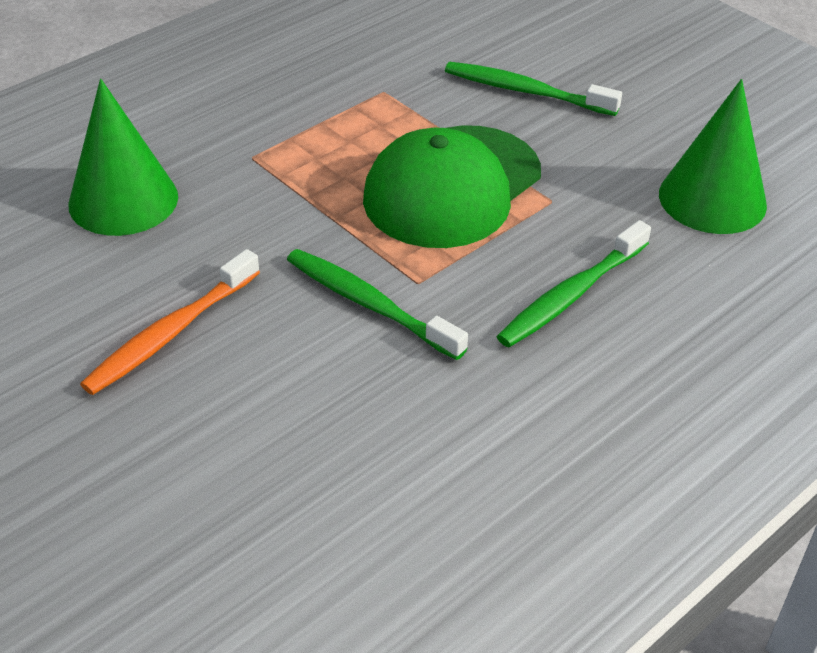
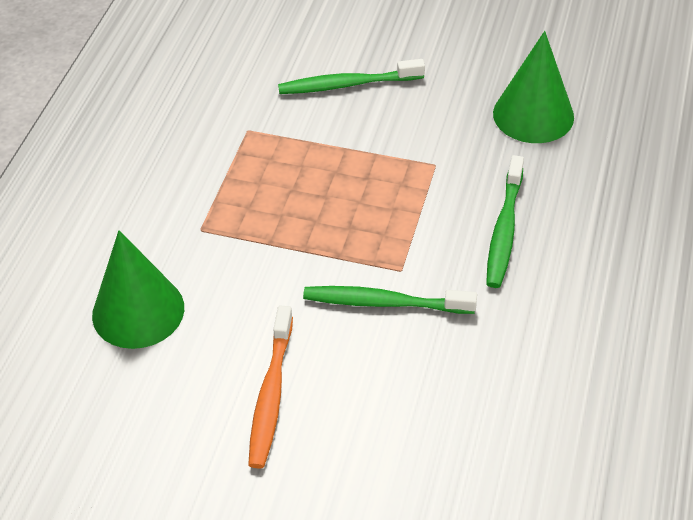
camera: 30 degrees left, 5 degrees up
(452, 187) = (362, 186): green cap -> none

